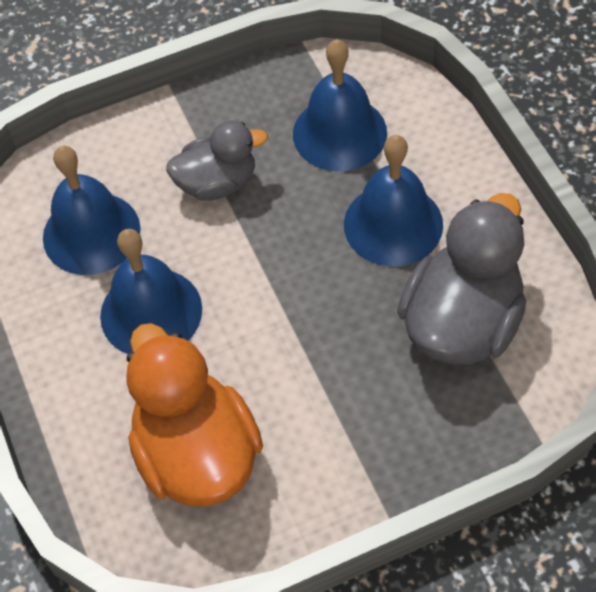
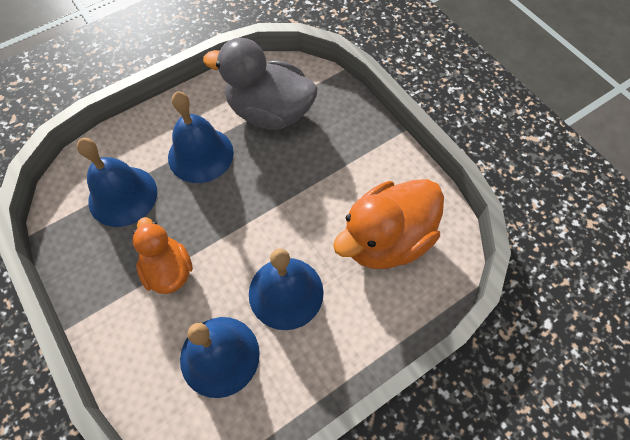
camera: 105 degrees left, 5 degrees up
(217, 183) = (168, 270): grey duck -> orange duck

